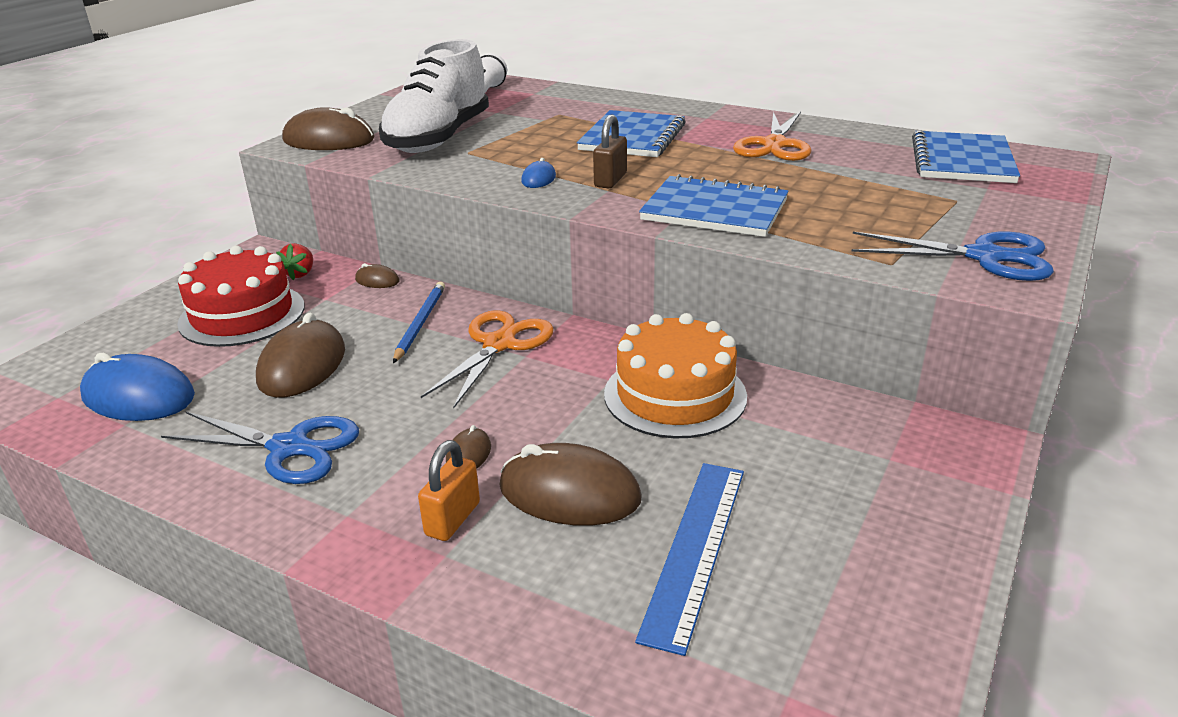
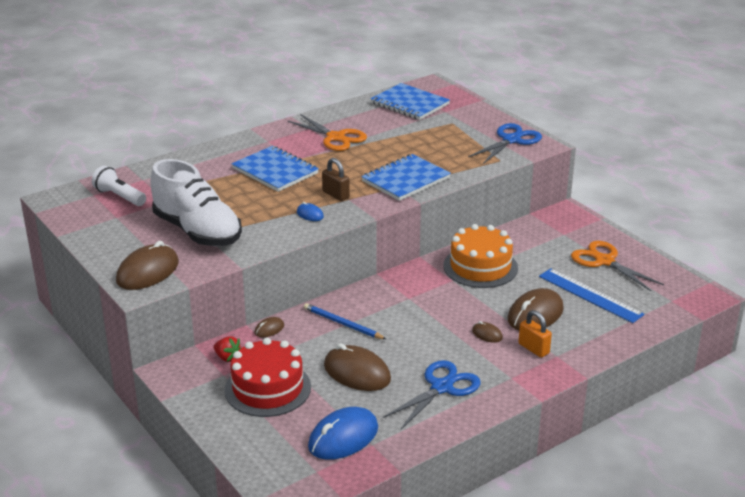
camera: 65 degrees left, 0 degrees up
(499, 344) = (390, 303): orange scissors -> orange scissors (604, 261)

